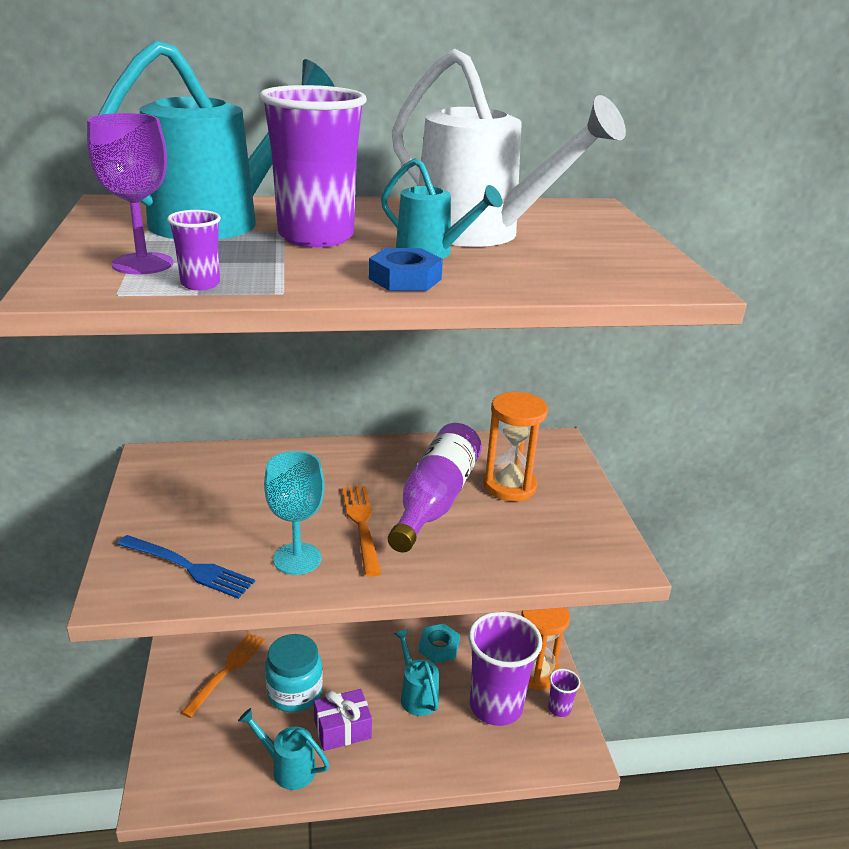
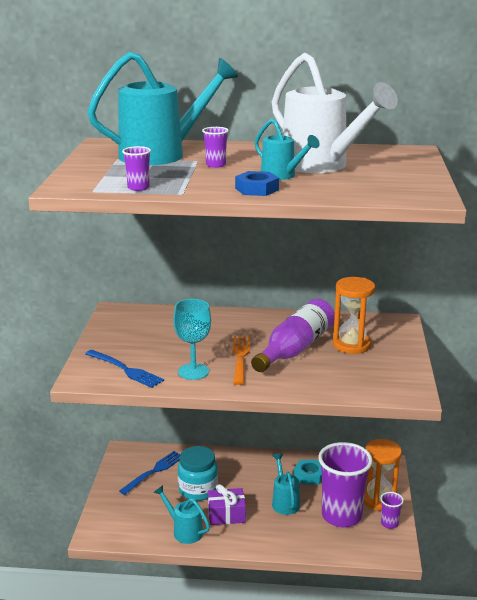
camera: 15 degrees right, 5 degrees down
(142, 264) = (110, 176): purple goblet -> none
(227, 671) = (154, 471): orange fork -> blue fork
(316, 237) = (215, 165): purple cup -> purple cup, size x0.43

